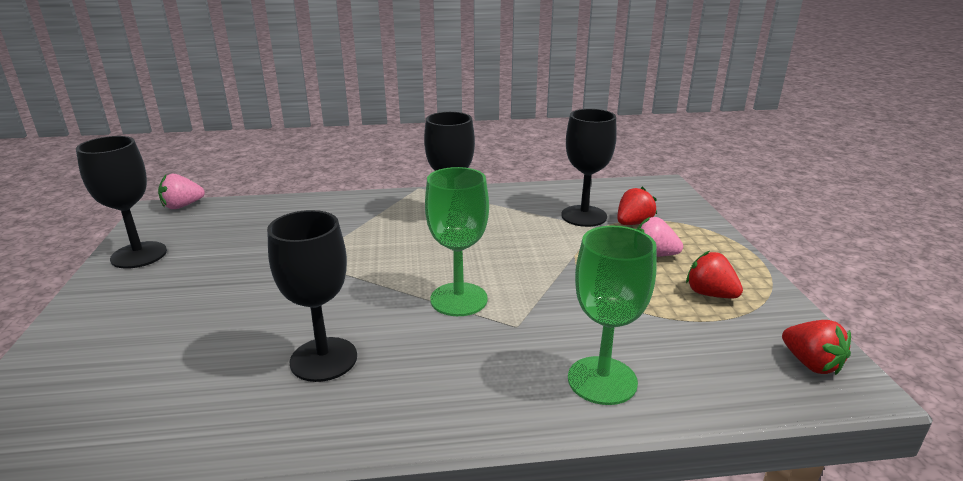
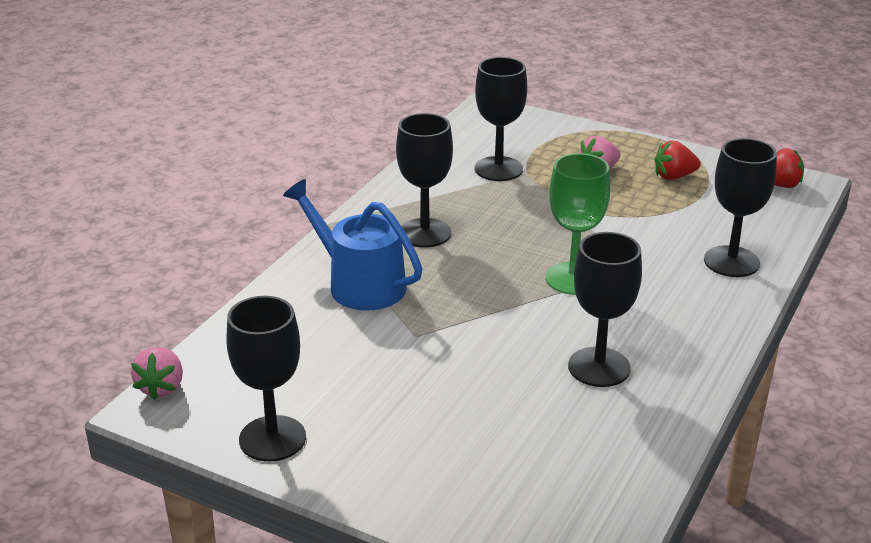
camera: 55 degrees left, 5 degrees up
(356, 221) = (360, 284): none -> blue watering can
(602, 380) = (731, 262): green goblet -> black goblet
(633, 223) = (538, 154): red strawberry -> none

